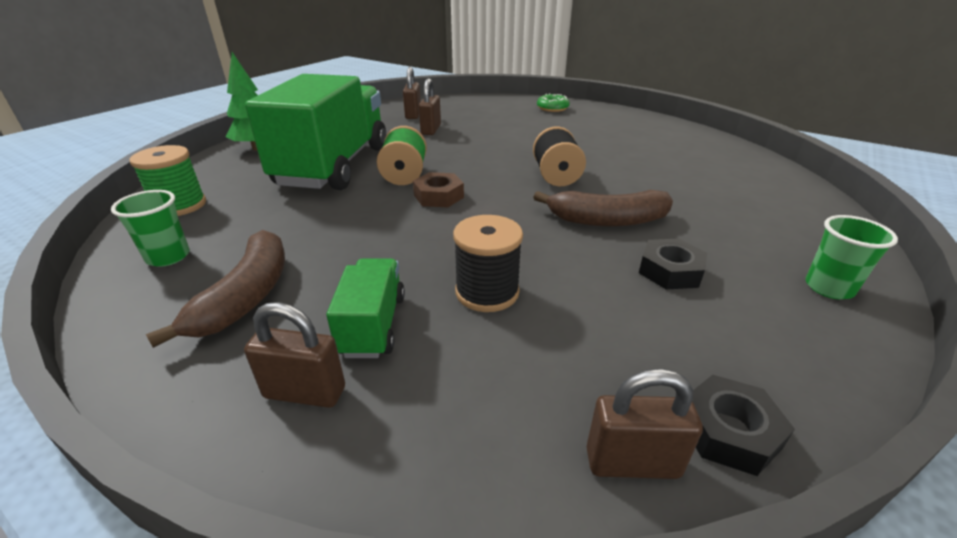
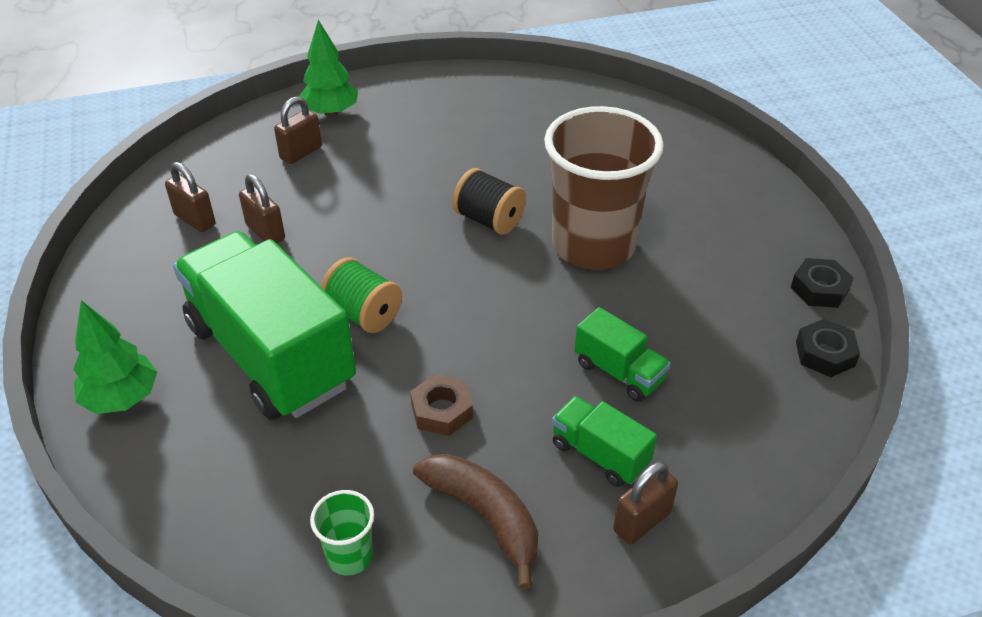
camera: 50 degrees left, 10 degrees up
(180, 205) = (225, 519): green spool -> none
(438, 196) = (439, 315): brown nut -> brown nut (441, 411)
(487, 292) = (619, 372): black spool -> green truck
(552, 108) = (331, 112): green donut -> green tree
(607, 220) = (593, 246): brown banana -> brown cup
(632, 463) = (813, 405): brown padlock -> brown padlock (301, 153)
(670, 271) = (685, 266): black nut -> black nut (819, 289)
(829, 288) = (767, 215): green cup -> none

